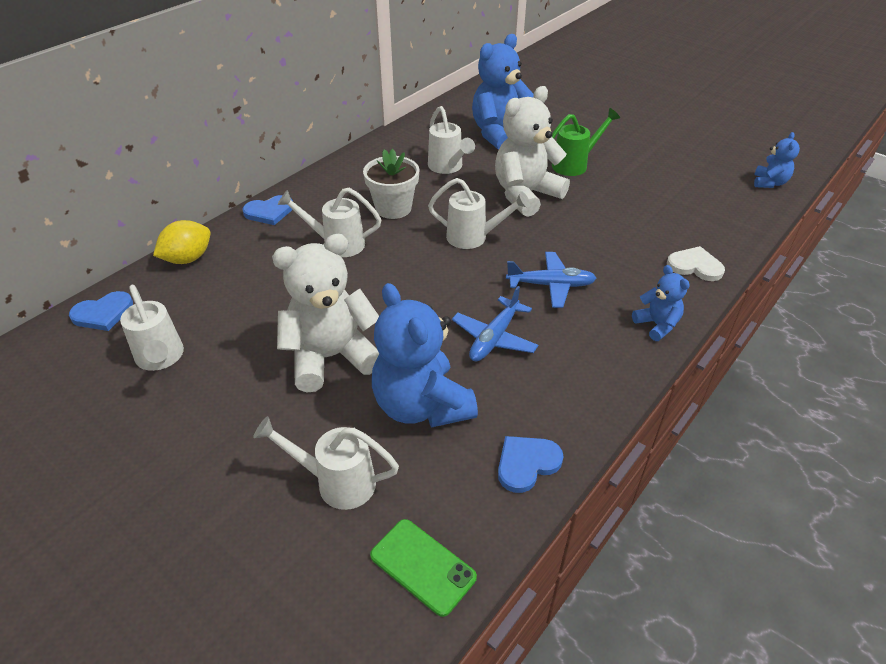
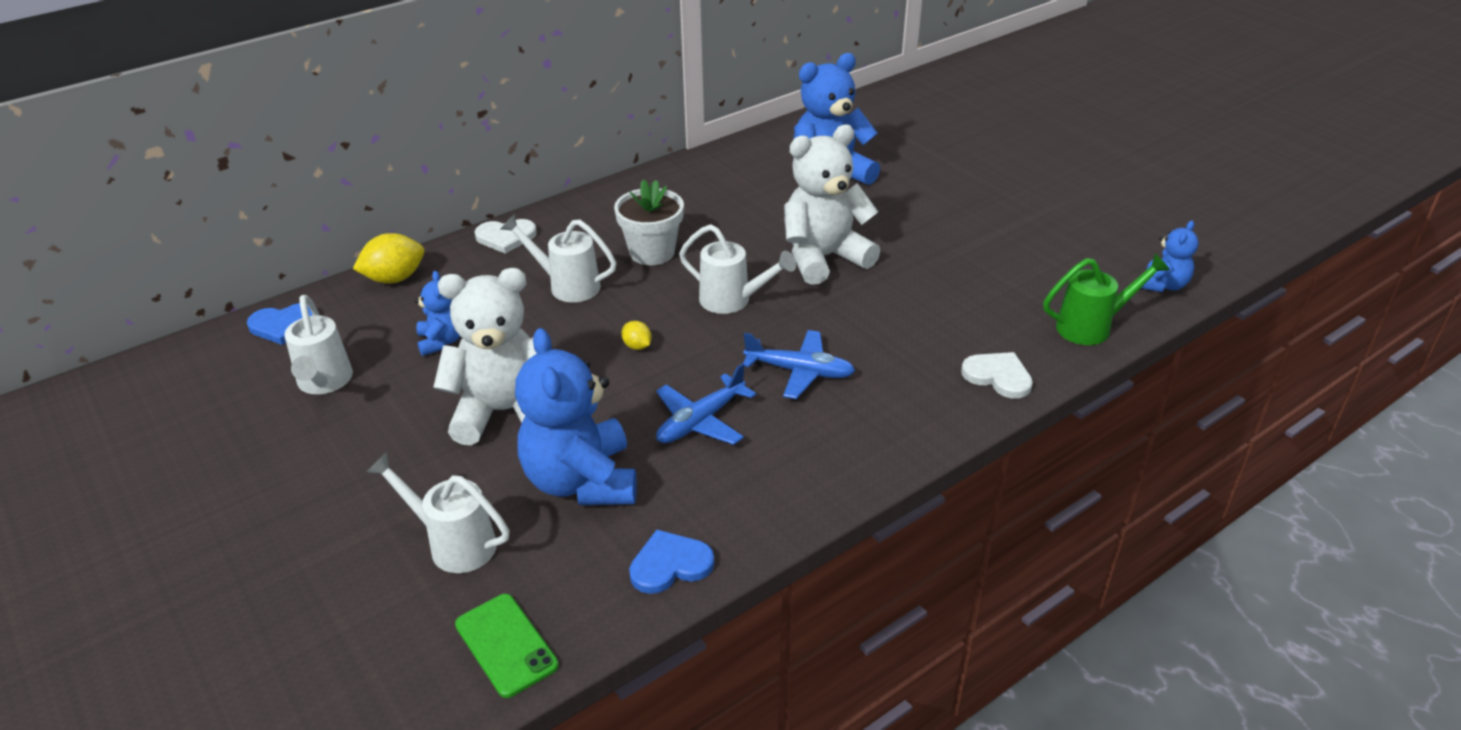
camera: 15 degrees right, 5 degrees down
(269, 212) = (506, 237): blue heart -> white heart
(416, 284) = (637, 346): none -> yellow lemon
(448, 168) = (742, 211): white watering can -> none
(575, 164) = (907, 227): green watering can -> green watering can (1092, 327)
(657, 325) = (909, 439): blue teddy bear -> blue teddy bear (441, 341)

